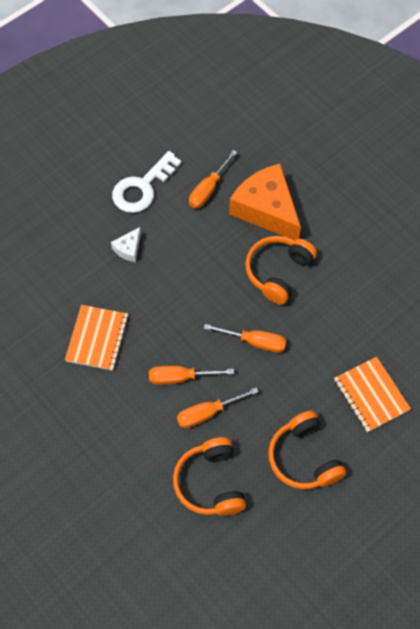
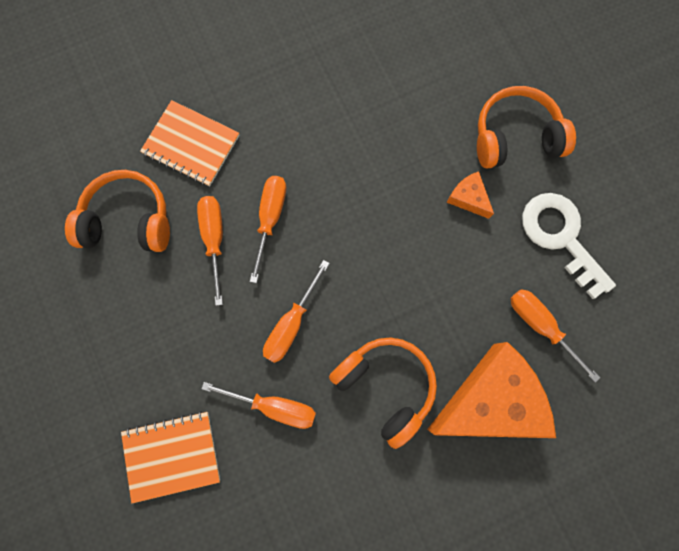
camera: 105 degrees right, 15 degrees up
(97, 338) = (350, 134): orange notebook -> orange notebook (191, 144)
(128, 249) = (468, 198): white cheese -> orange cheese
(304, 458) = (120, 339): orange headphones -> orange headphones (515, 137)
(315, 337) = (275, 406): none -> orange screwdriver

